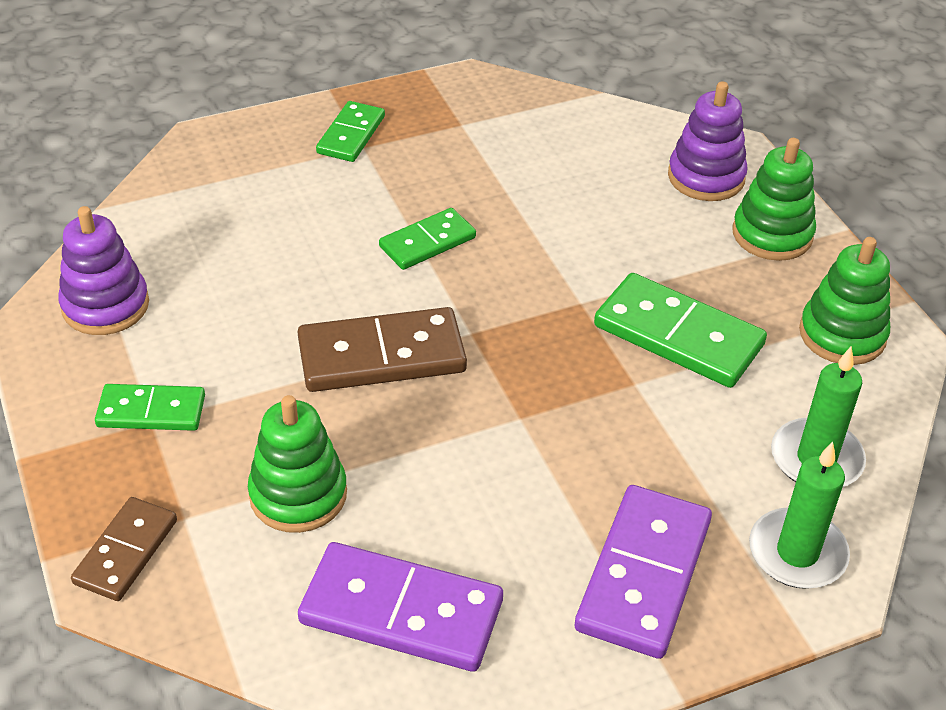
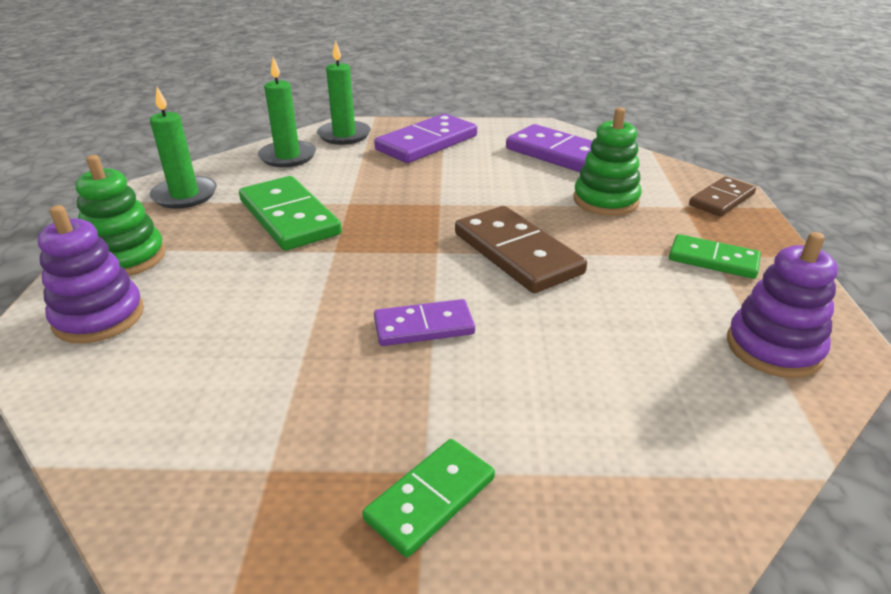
camera: 155 degrees left, 10 degrees down
(381, 355) = (516, 253): brown domino -> brown domino turned 45 degrees clockwise
(427, 242) = (424, 327): green domino -> purple domino
(842, 334) = (185, 195): green stacking toy -> green candle

